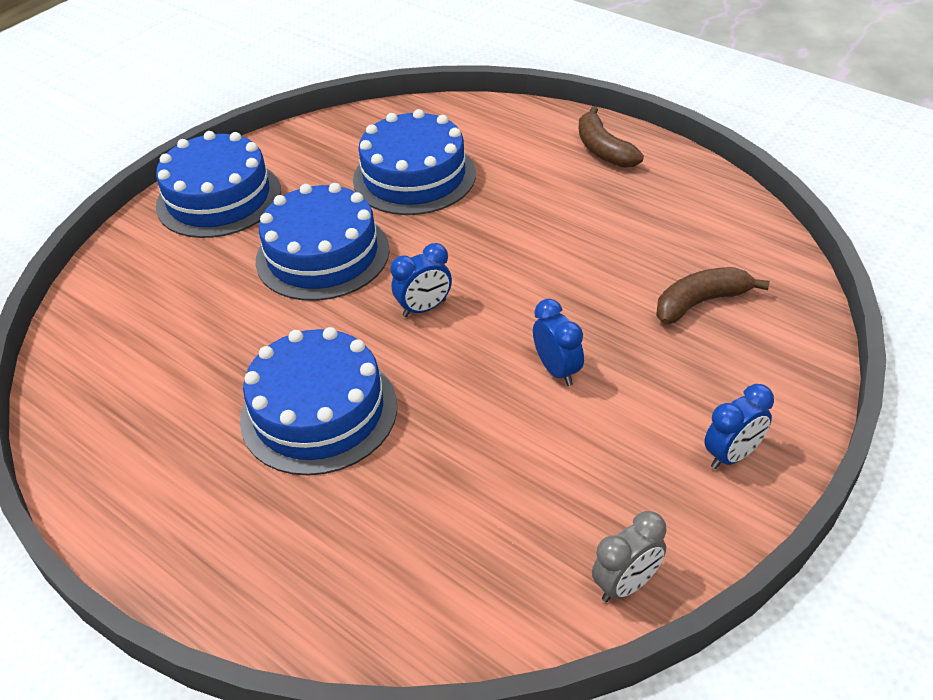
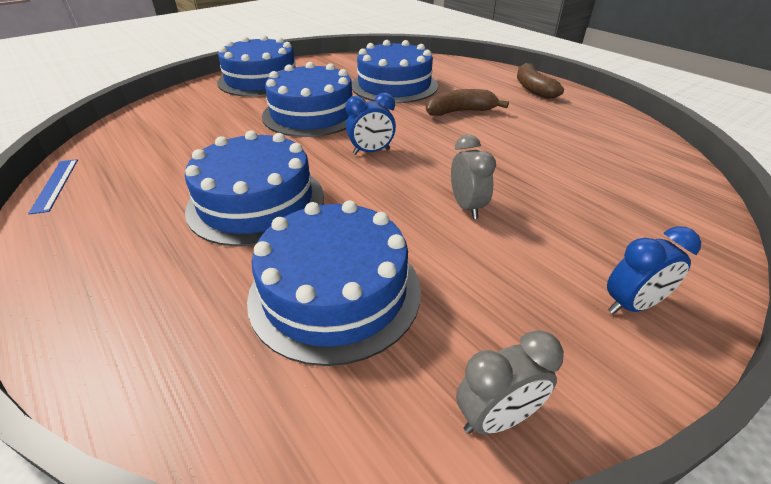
camera: 10 degrees right, 5 degrees down
(58, 437) = (55, 185): none -> blue ruler
(451, 502) = (335, 292): none -> blue cake
(557, 370) = (467, 207): blue clock -> grey clock
(700, 302) = (603, 181): brown banana -> brown banana (460, 112)

